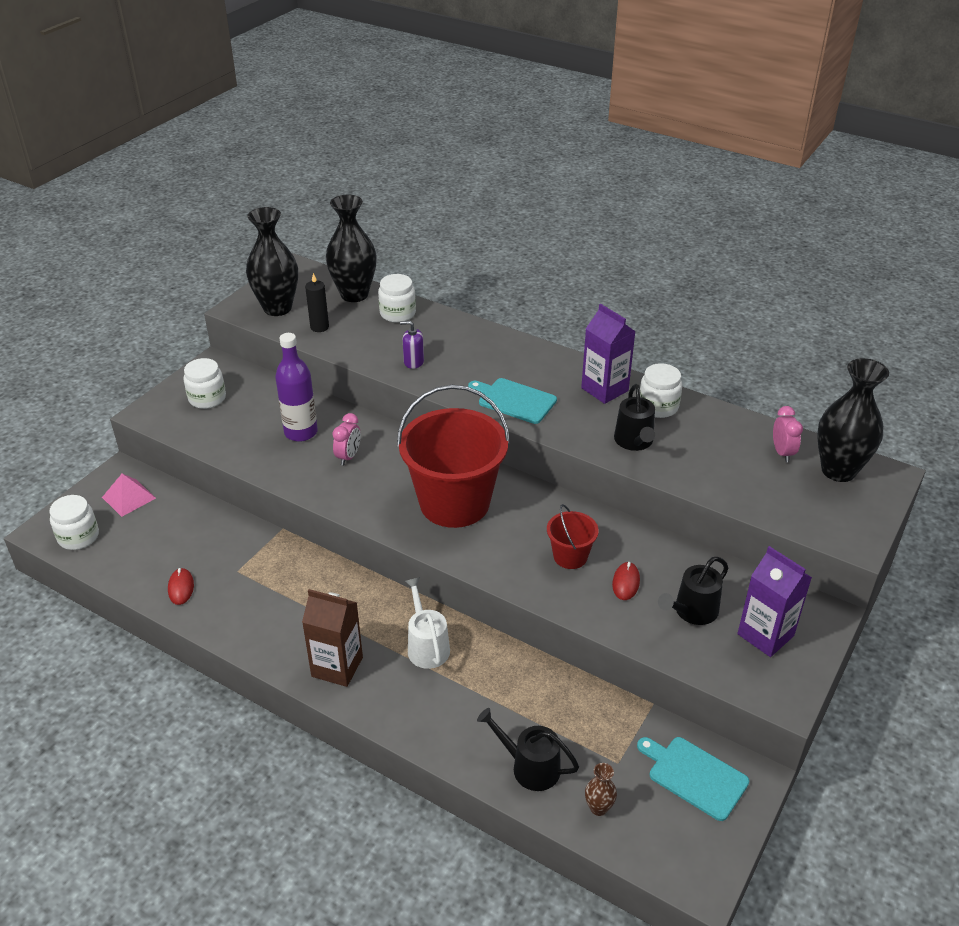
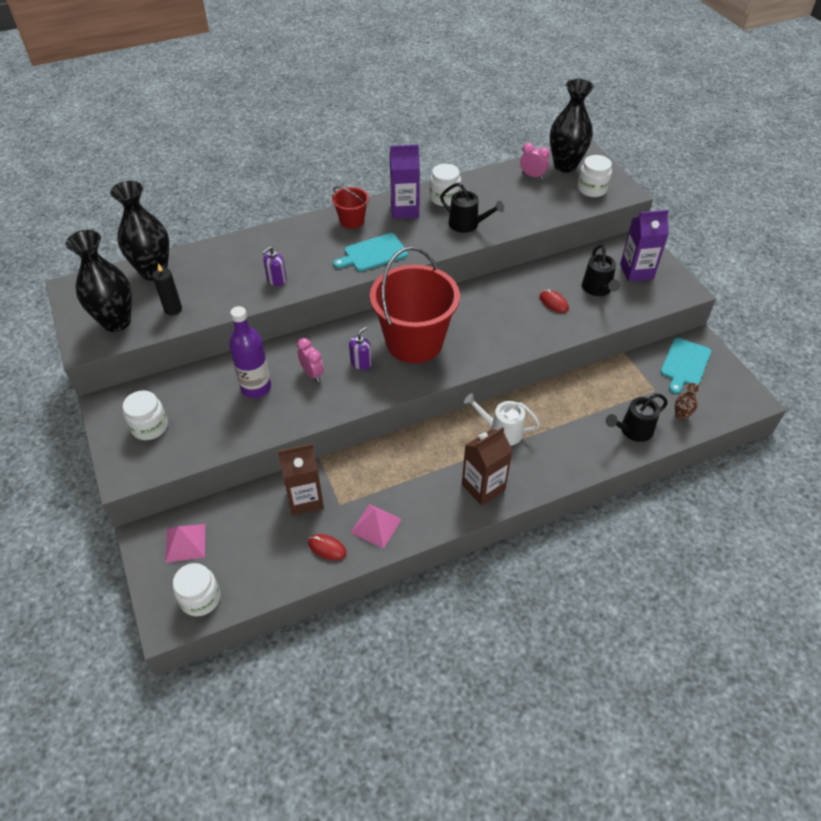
camera: 55 degrees left, 10 degrees up
(226, 544) = (305, 499): none -> brown carton
(230, 608) = (376, 525): none -> pink pyramid
(391, 480) = (361, 363): none -> purple soap dispenser
(397, 313) = (208, 261): white jar -> white jar (592, 189)
(570, 556) = (512, 314): red bucket -> red bucket (352, 221)
(694, 776) = (685, 364): turquoise cutting board -> turquoise cutting board turned 45 degrees counterclockwise

